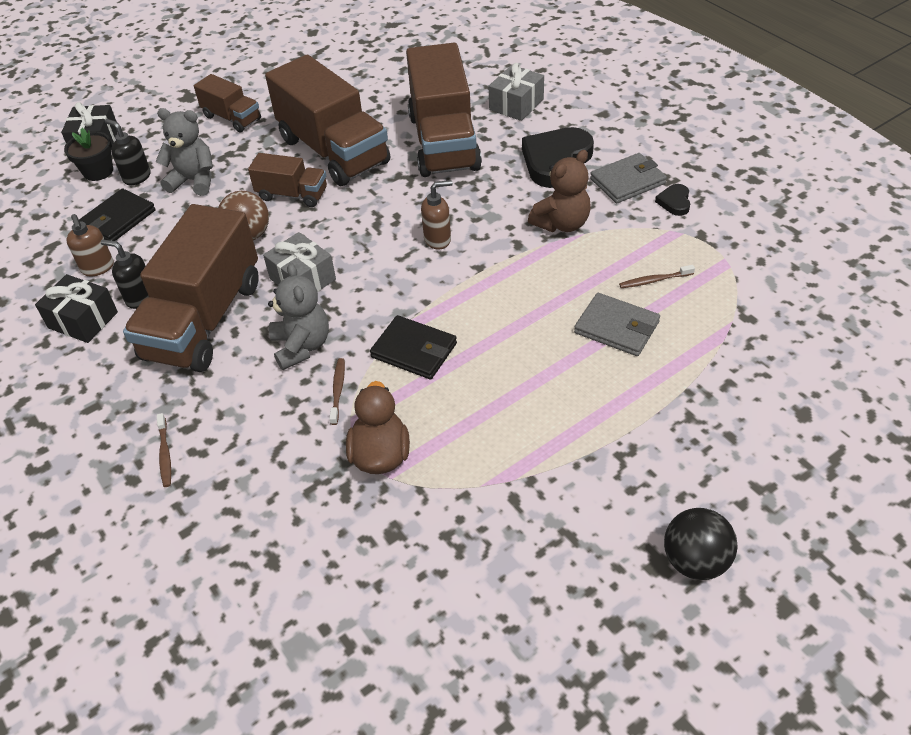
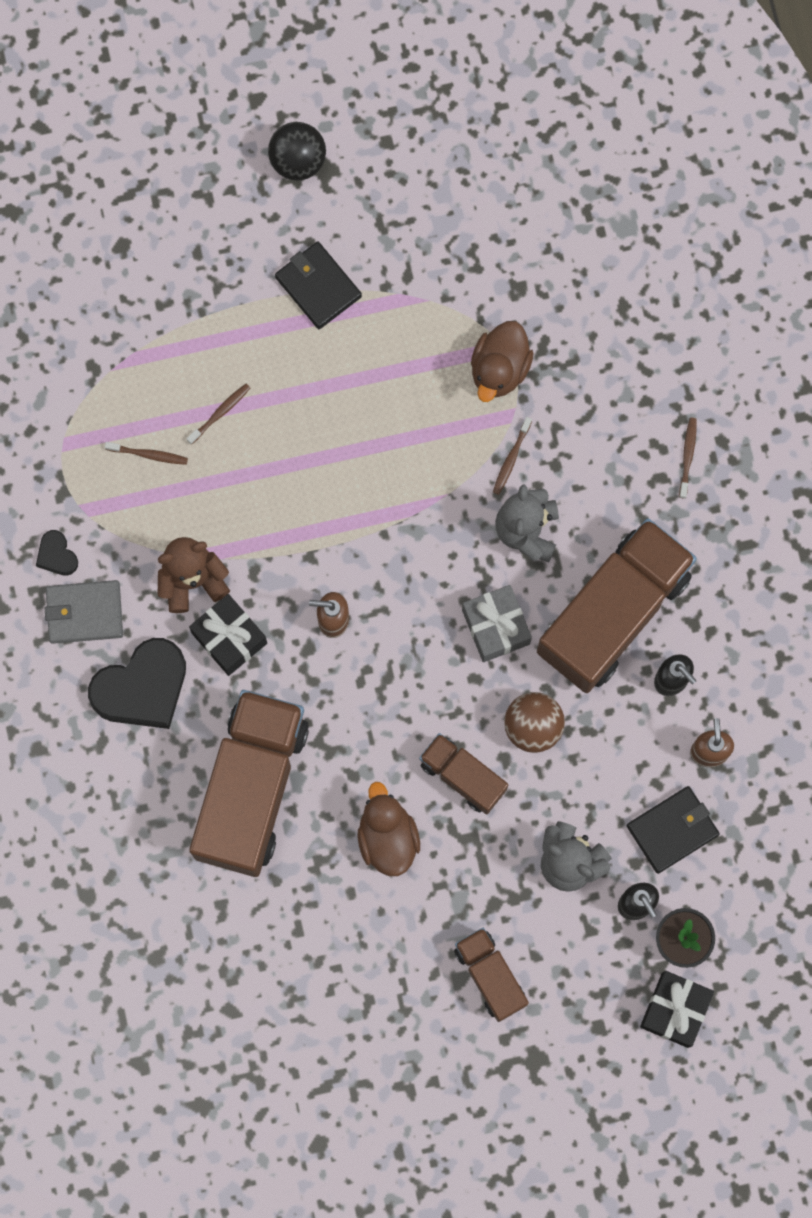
camera: 160 degrees left, 30 degrees up
(83, 320) = (737, 673): black gift -> black gift (229, 638)
(333, 151) = (387, 838): brown truck -> brown duck
(414, 350) = (422, 475): black wallet -> black wallet (318, 287)
(516, 104) = (130, 821): grey gift -> none
(617, 327) = (220, 413): grey wallet -> brown toothbrush
(674, 202) = (56, 555): black heart -> black heart turned 120 degrees clockwise

